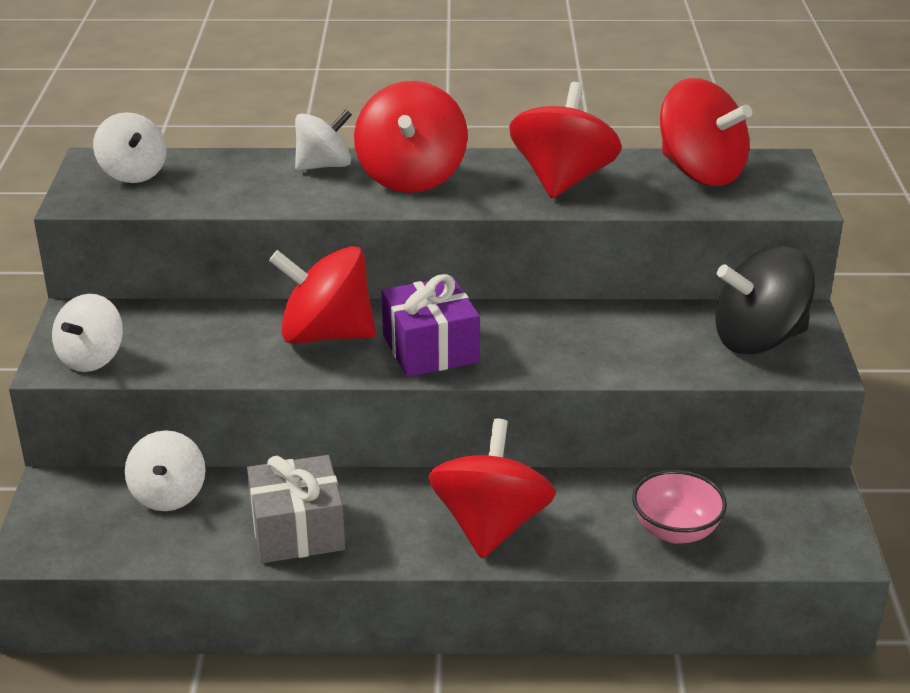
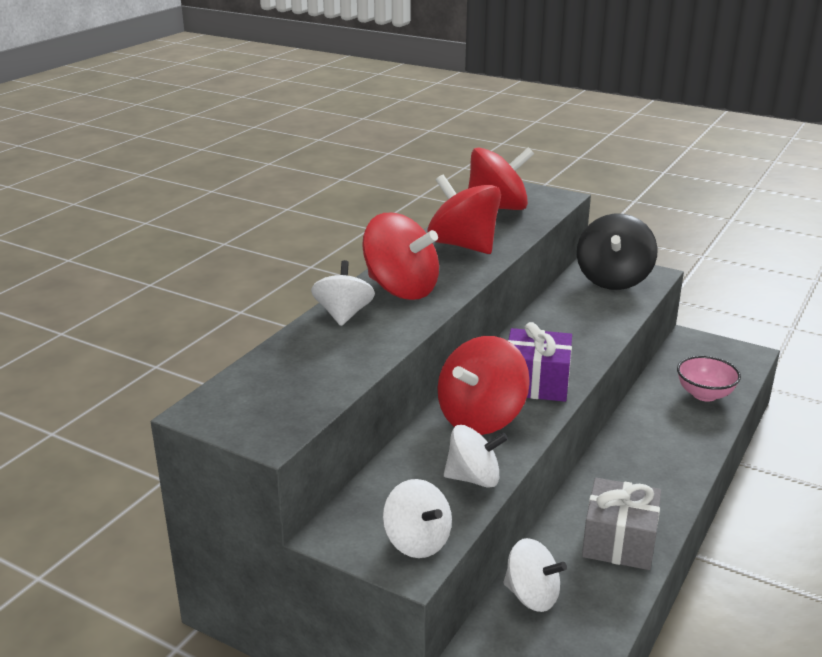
camera: 60 degrees left, 5 degrees down
(133, 173) = (252, 397): white spinning top -> white spinning top (474, 478)
(490, 525) = (662, 456): red spinning top -> none

